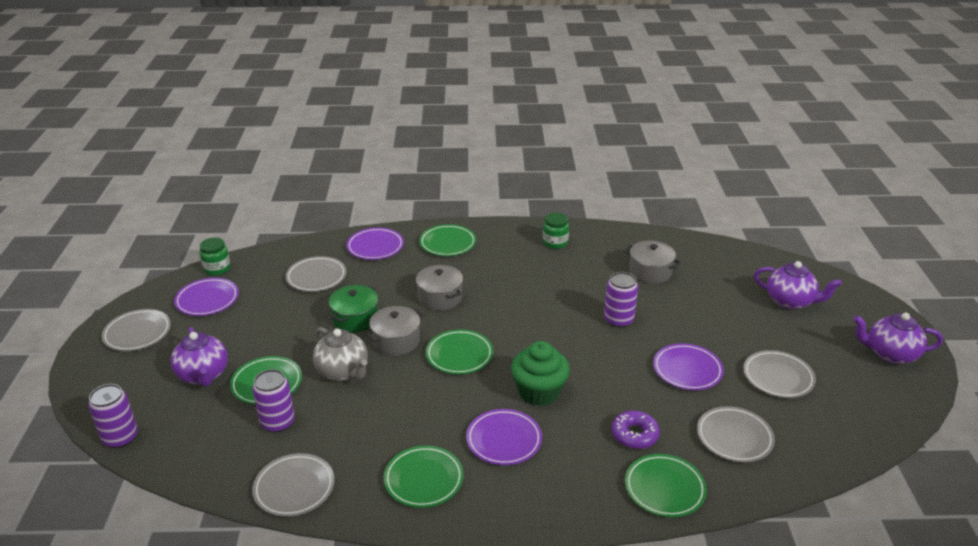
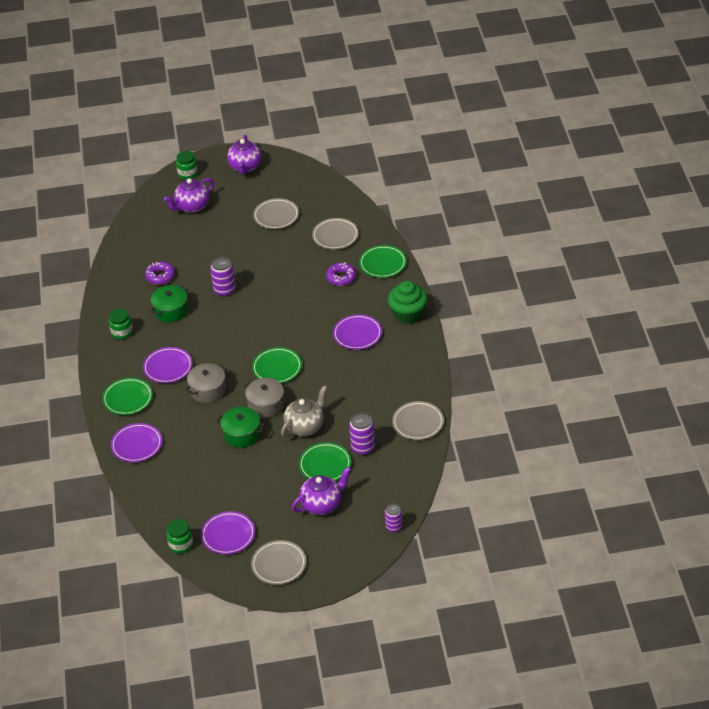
camera: 95 degrees left, 10 degrees up
(120, 438) = (394, 527): purple can -> purple can, size x0.66
(316, 277) = (187, 473): grey plate -> none
(423, 479) = (398, 365): green plate -> none
(539, 392) = (309, 323): green cupcake -> green cupcake (408, 314)
(586, 277) = (171, 311): none -> green pot
(650, 272) = (160, 276): grey pot -> purple donut
(687, 370) = (275, 256): purple plate -> purple plate (168, 367)
(790, 302) = (192, 206): purple teapot -> purple teapot turned 150 degrees counterclockwise
(861, 301) = (187, 174): none -> green jar

